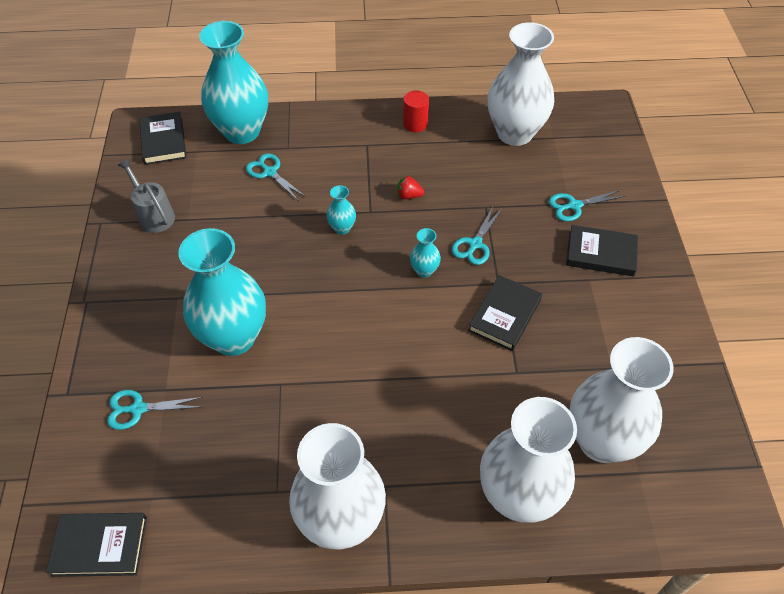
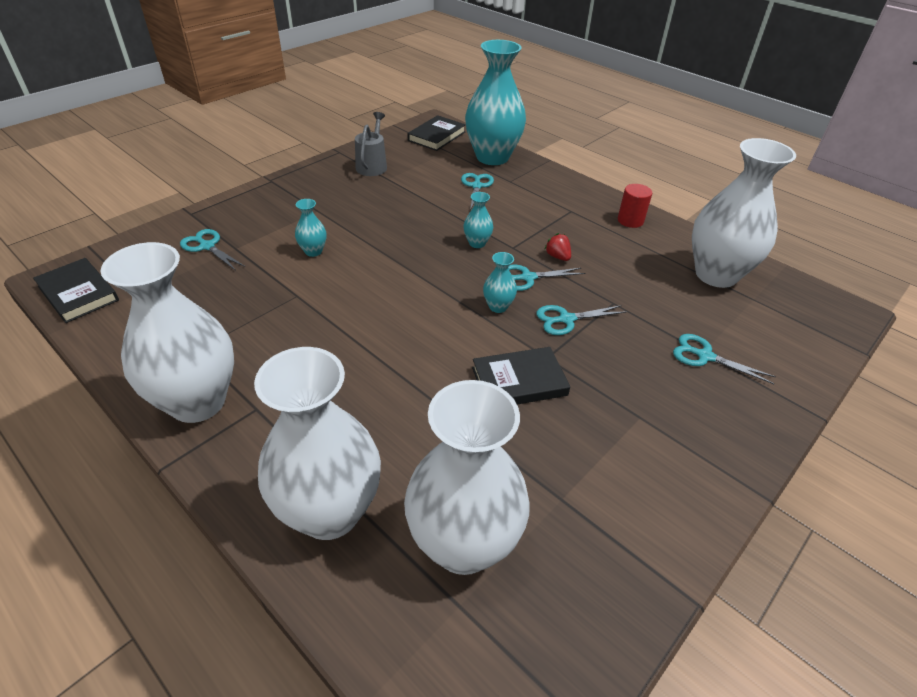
camera: 45 degrees right, 10 degrees down
(234, 337) = (313, 251): turquoise vase -> turquoise vase, size x0.42
(412, 230) = (527, 277): none -> turquoise scissors
(601, 253) = (682, 407): black book -> none

